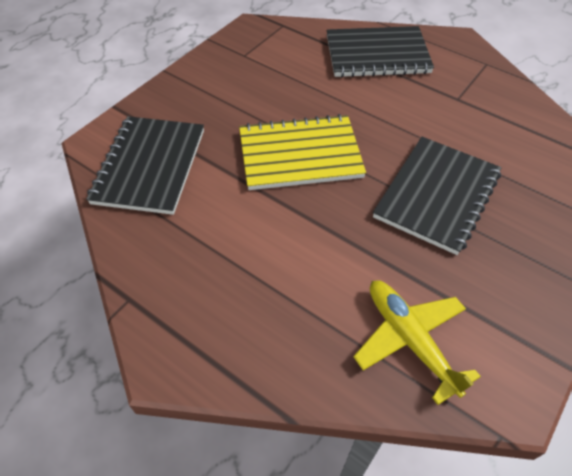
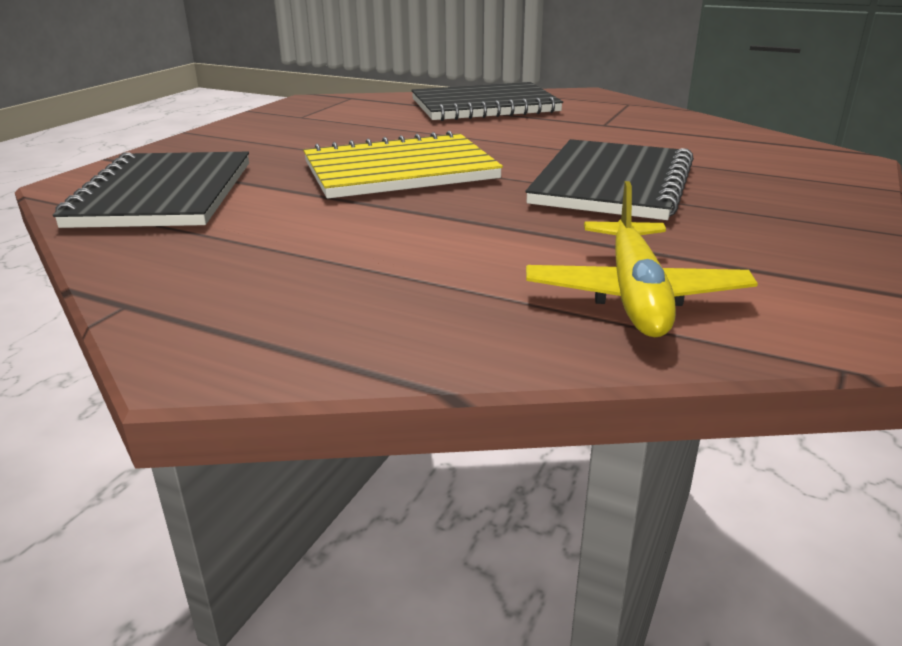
camera: 10 degrees left, 25 degrees down
(410, 340) = (635, 295): yellow plane -> yellow plane turned 135 degrees counterclockwise

